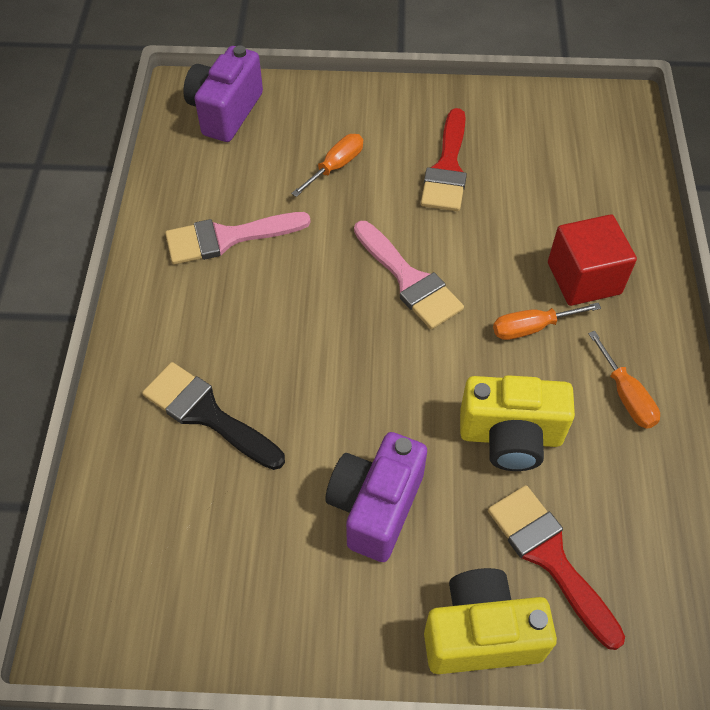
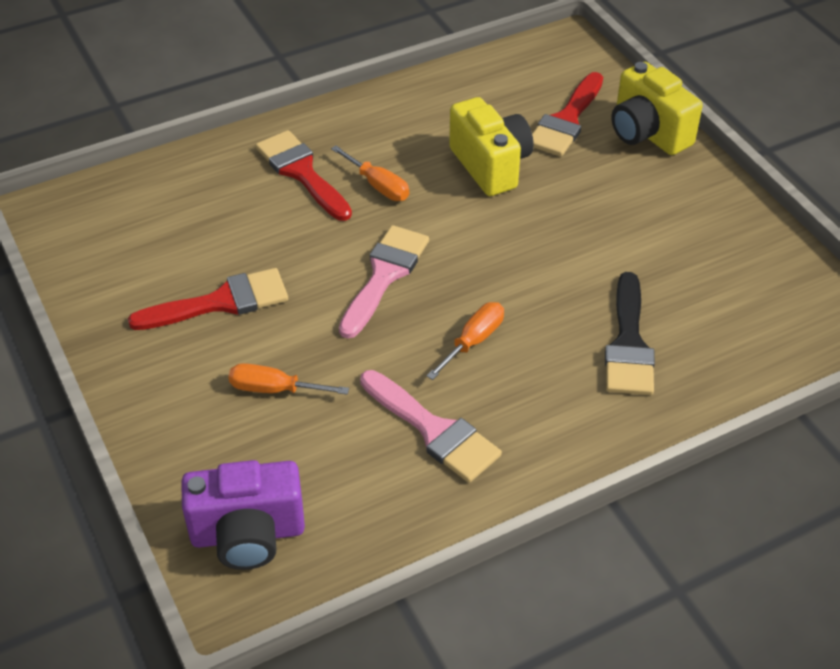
camera: 120 degrees left, 10 degrees down
(375, 506) = (611, 212): purple camera -> none
(584, 278) = (301, 172): red cube -> red brush
(626, 395) = (404, 121): orange screwdriver -> orange screwdriver (473, 341)

